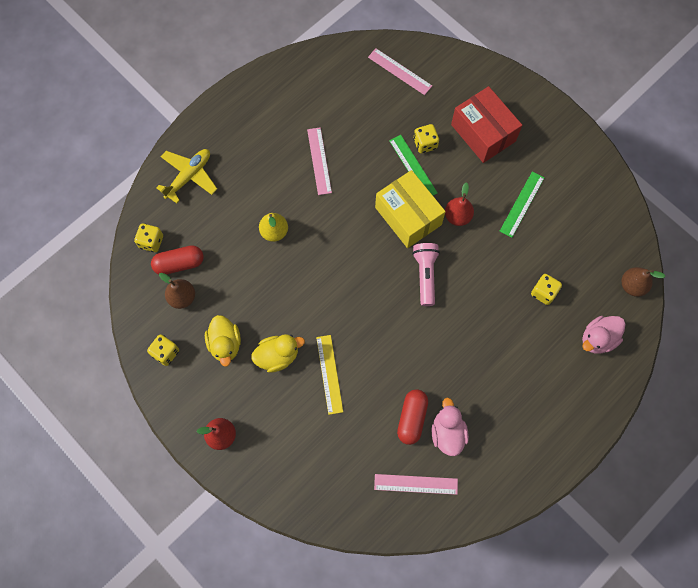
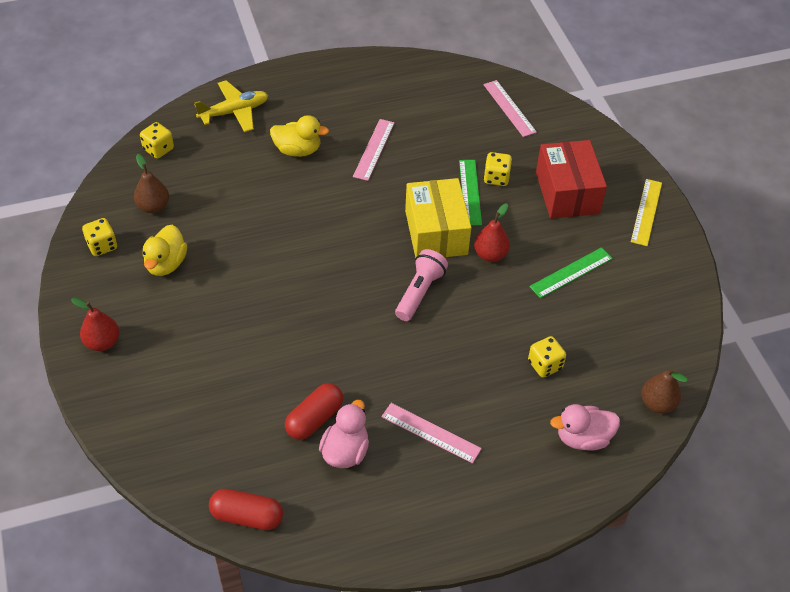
camera: 25 degrees right, 20 degrees down
(179, 264) = (172, 178): red capsule -> red capsule (247, 516)
(274, 232) = (285, 190): yellow pear -> none
(277, 356) = (211, 297): yellow duck -> yellow duck (298, 150)
(329, 374) = (254, 337): yellow ruler -> yellow ruler (646, 212)
(416, 484) = (275, 485): pink ruler -> pink ruler (431, 433)

